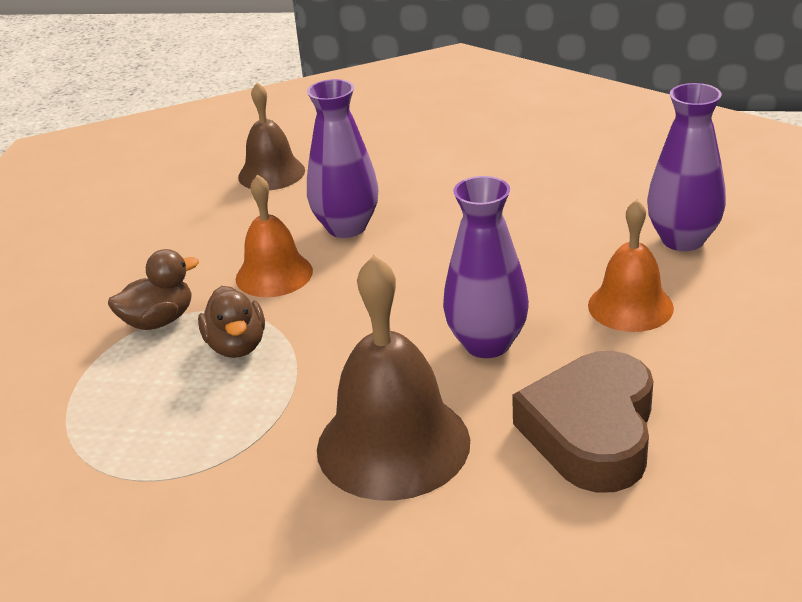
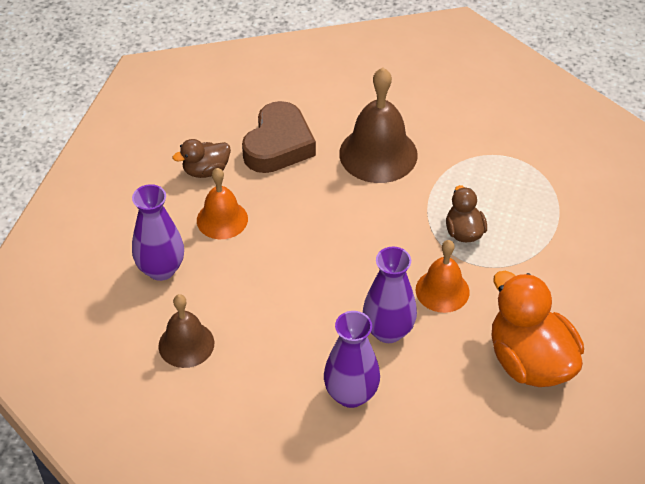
camera: 175 degrees left, 15 degrees up
(159, 321) = (517, 262): brown duck -> brown duck (206, 170)
(166, 227) = (529, 361): none -> orange duck
(271, 173) = (447, 418): brown bell -> brown bell (186, 344)
(487, 344) = (314, 207): purple vase -> purple vase (351, 394)

